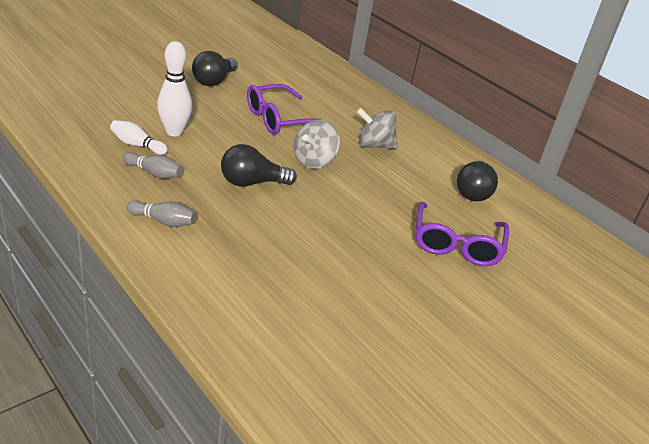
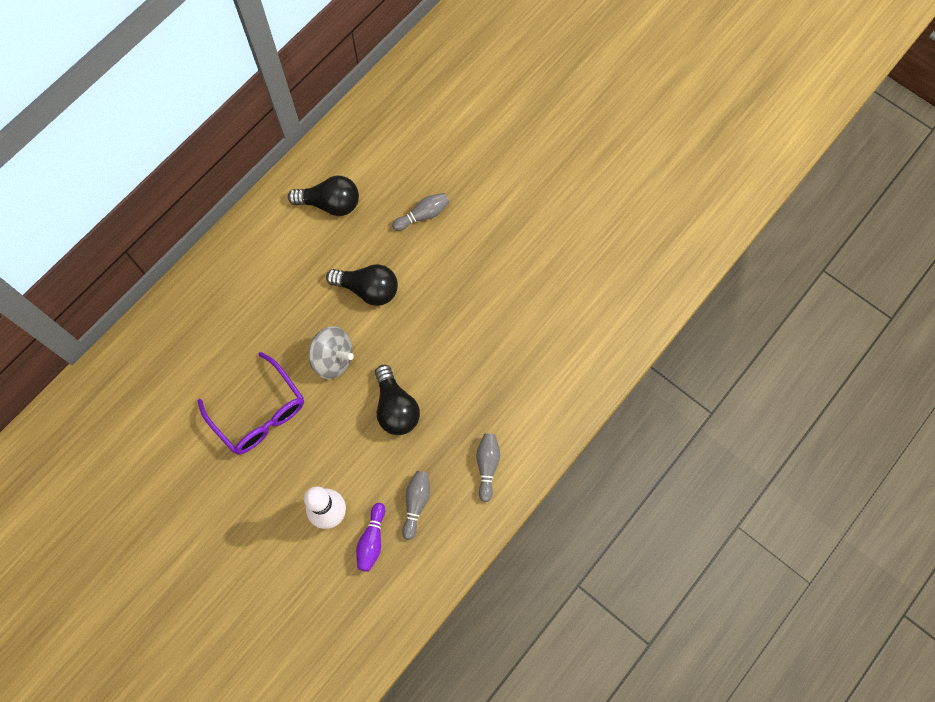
camera: 95 degrees left, 35 degrees up
(137, 145) = (372, 540): white bowling pin -> purple bowling pin
(214, 81) = (192, 512): black light bulb -> black light bulb (368, 289)
(374, 145) = (277, 305): grey spinning top -> none
(456, 244) = (423, 215): purple glasses -> grey bowling pin

